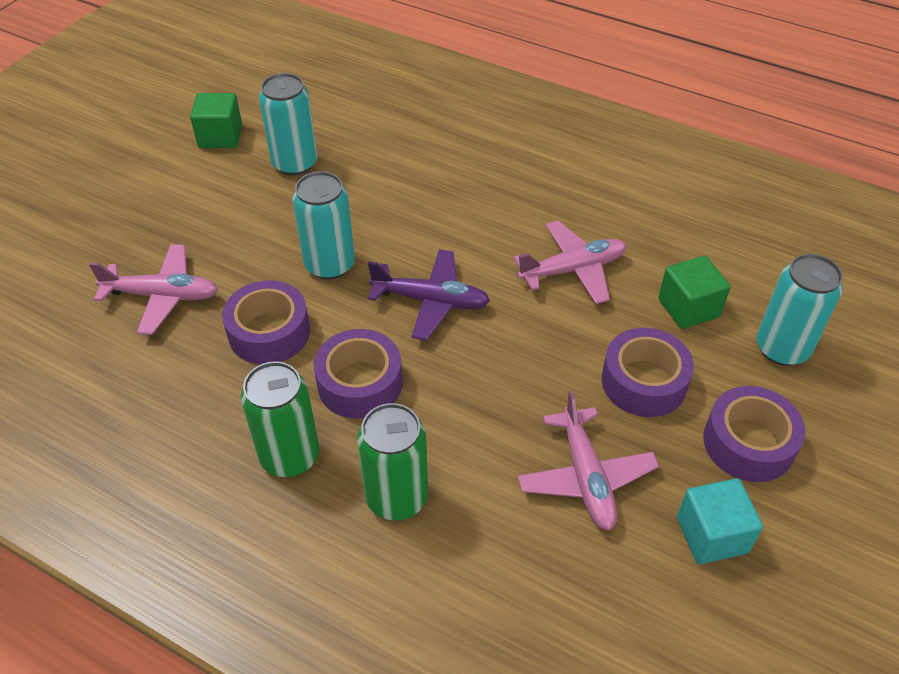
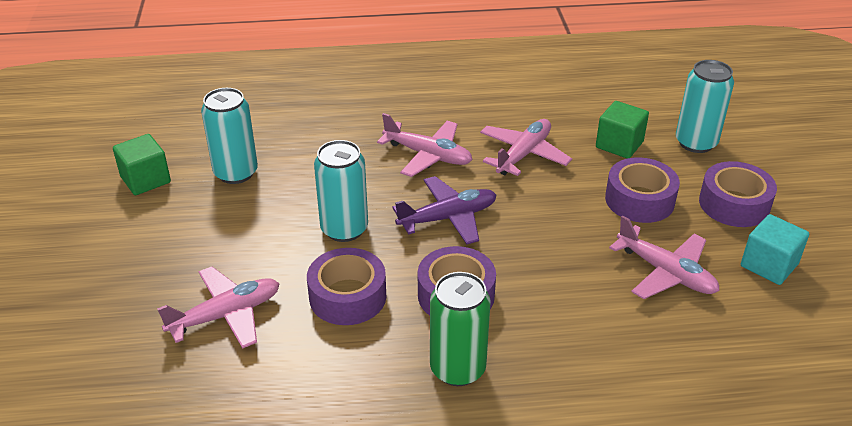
camera: 35 degrees left, 10 degrees down
(397, 497) = (562, 352): green can -> none
(477, 226) = (428, 155): none -> pink plane

